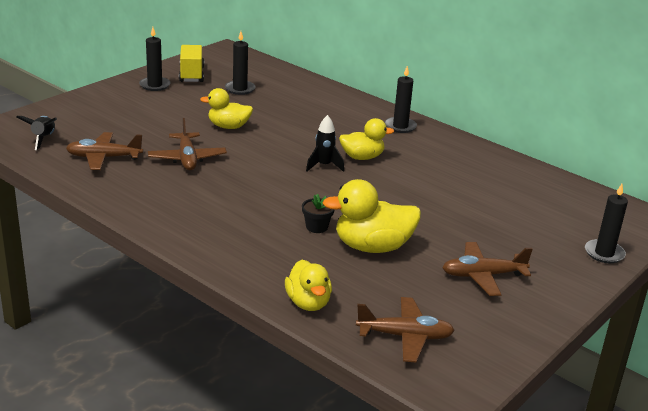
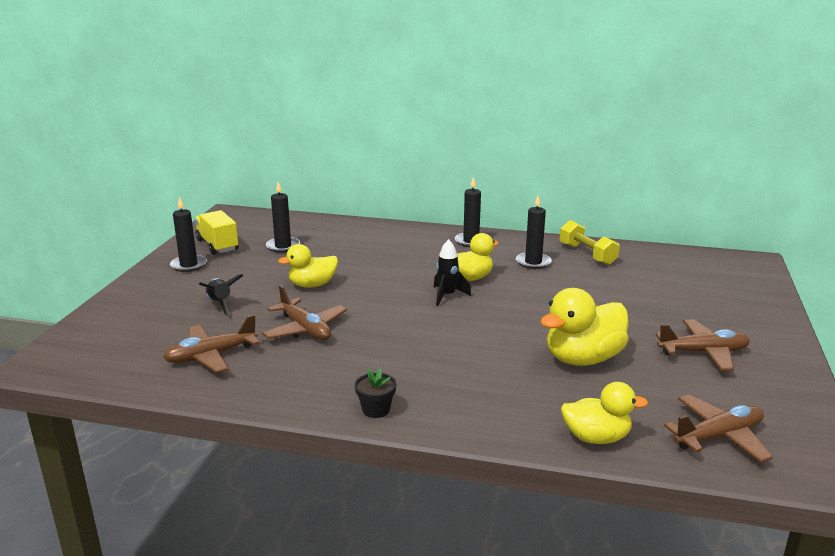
camera: 25 degrees left, 5 degrees down
(43, 139) = (115, 356): black rocket -> black rocket (220, 304)
(308, 303) = (596, 438): yellow duck -> yellow duck turned 45 degrees counterclockwise
(316, 227) = (511, 357): black flower pot -> black flower pot (376, 409)
(483, 276) = (703, 352): brown plane -> brown plane turned 150 degrees counterclockwise
(492, 166) = (587, 254): none -> yellow dumbbell
(604, 253) = (761, 300): black candle -> black candle (533, 262)

